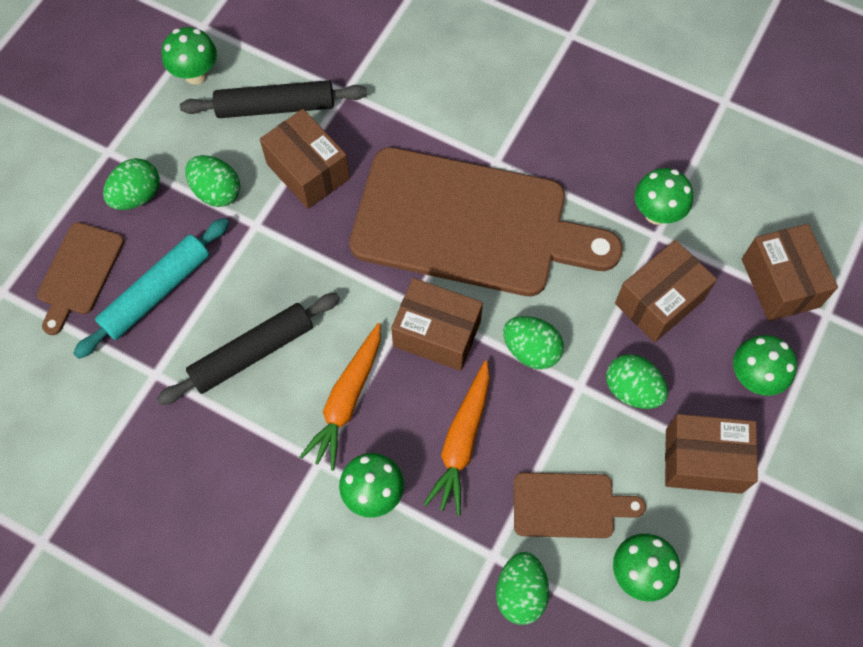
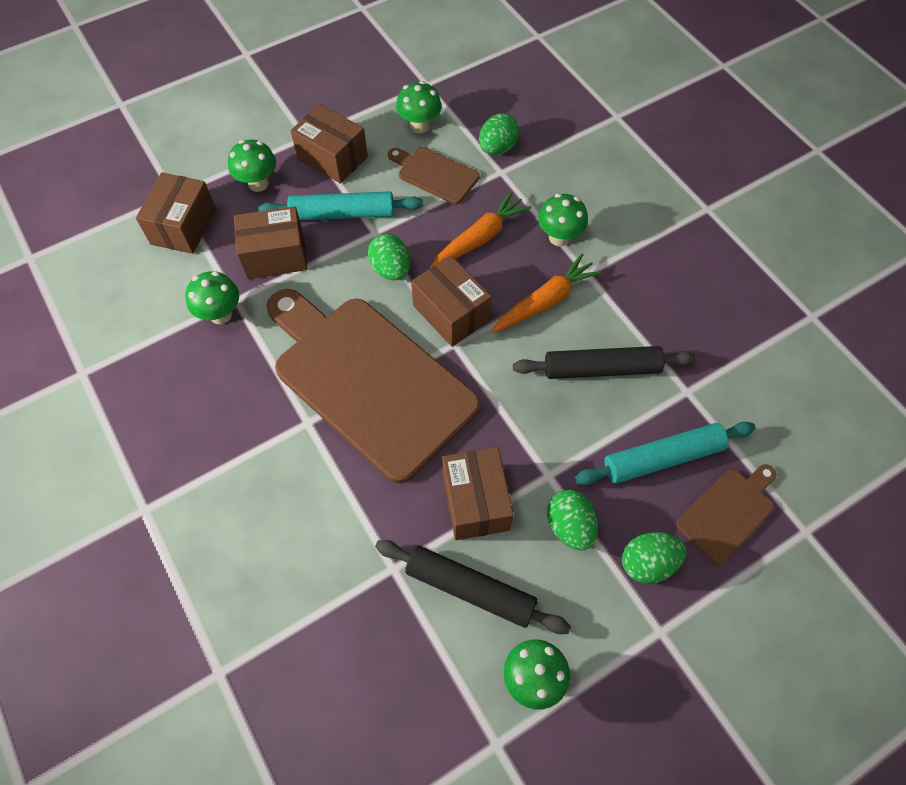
camera: 150 degrees left, 5 degrees down
(632, 390) = (342, 214): green egg -> turquoise rolling pin

